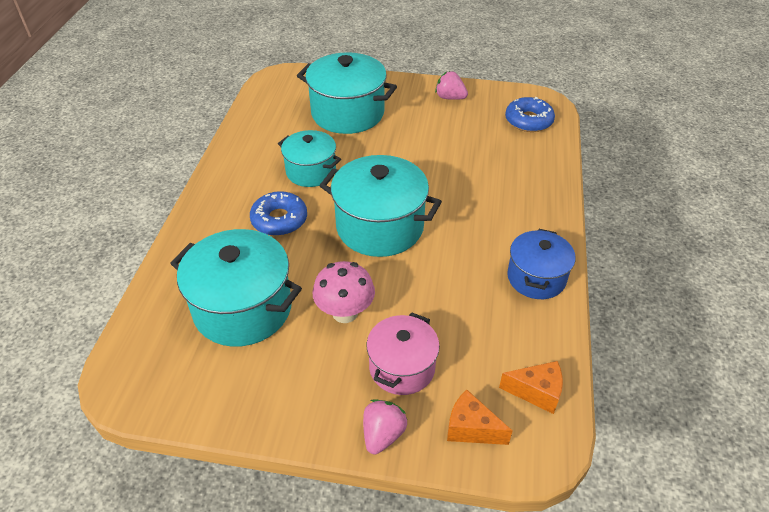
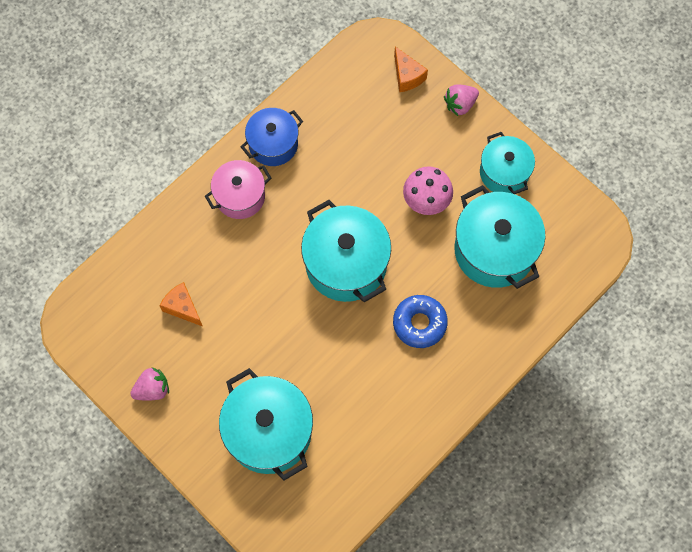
camera: 145 degrees left, 25 degrees up
(311, 171) = (358, 367): turquoise pot -> turquoise pot (504, 172)
(402, 367) = (418, 137): pink pot -> pink pot (240, 196)
(450, 98) = (152, 389): pink strawberry -> pink strawberry turned 90 degrees counterclockwise
(528, 121) = (113, 305): blue donut -> none
(536, 392) = (350, 72): orange cheese -> orange cheese (182, 307)

